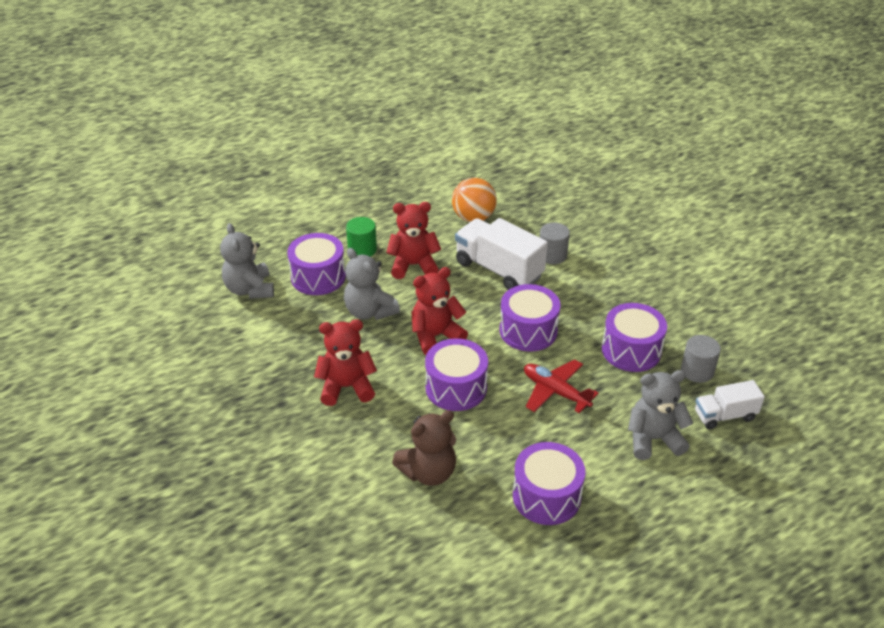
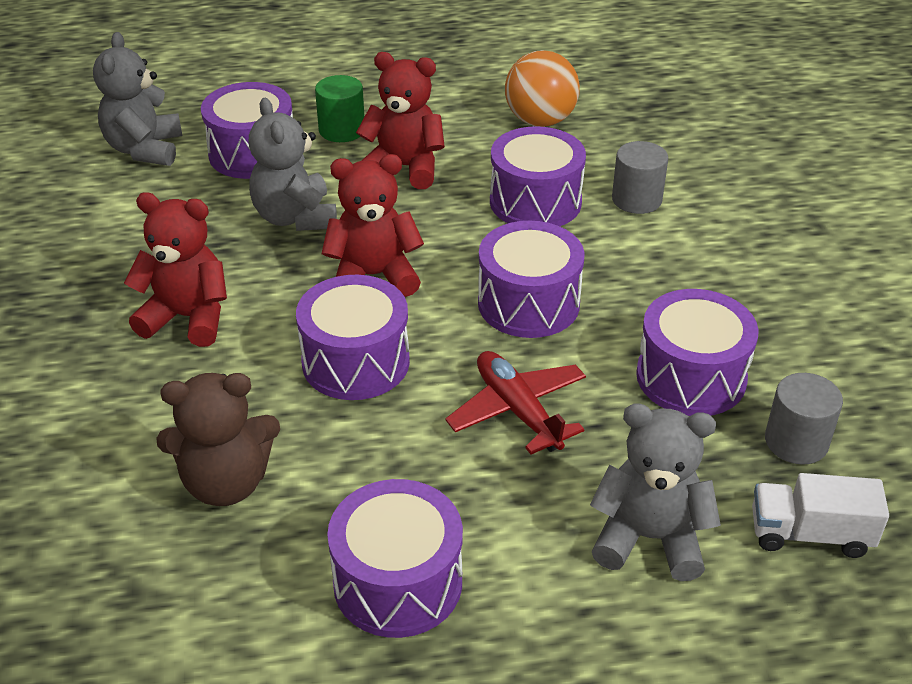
camera: 20 degrees right, 0 degrees up
(499, 269) = (535, 202): white truck -> purple drum

